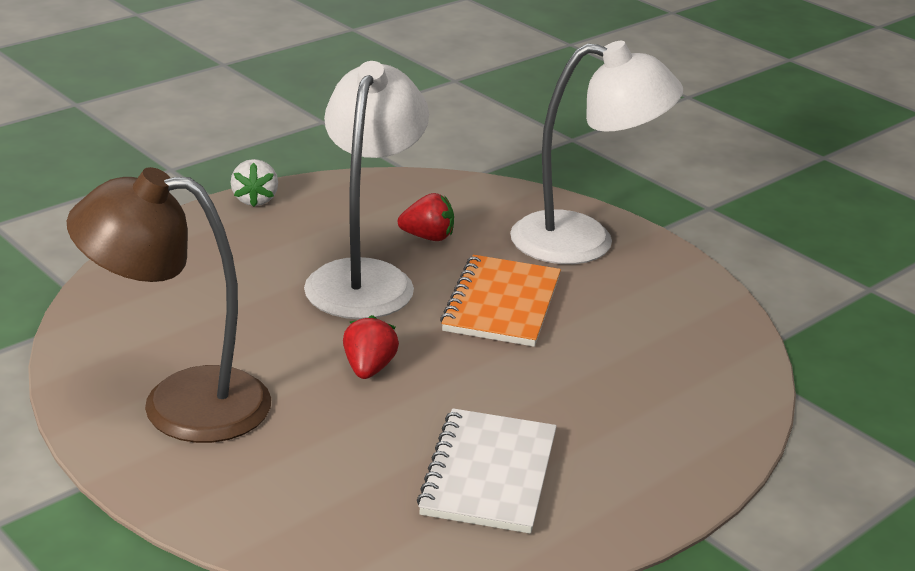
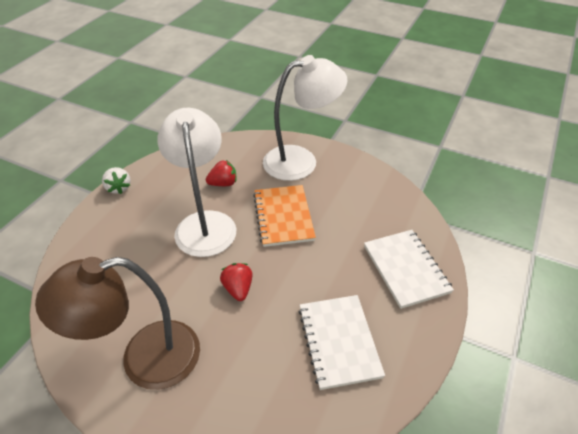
camera: 20 degrees left, 15 degrees up
(669, 425) = (406, 269): none -> white notebook

